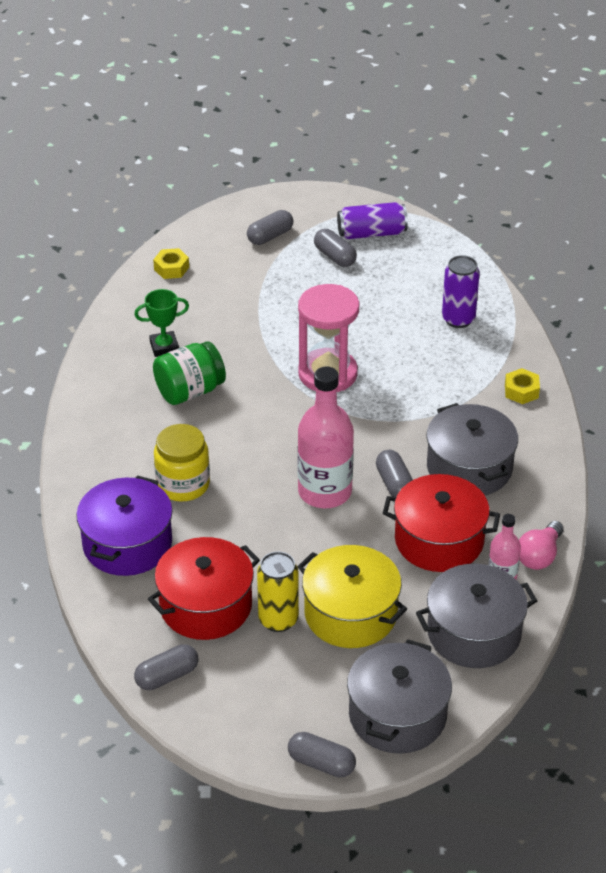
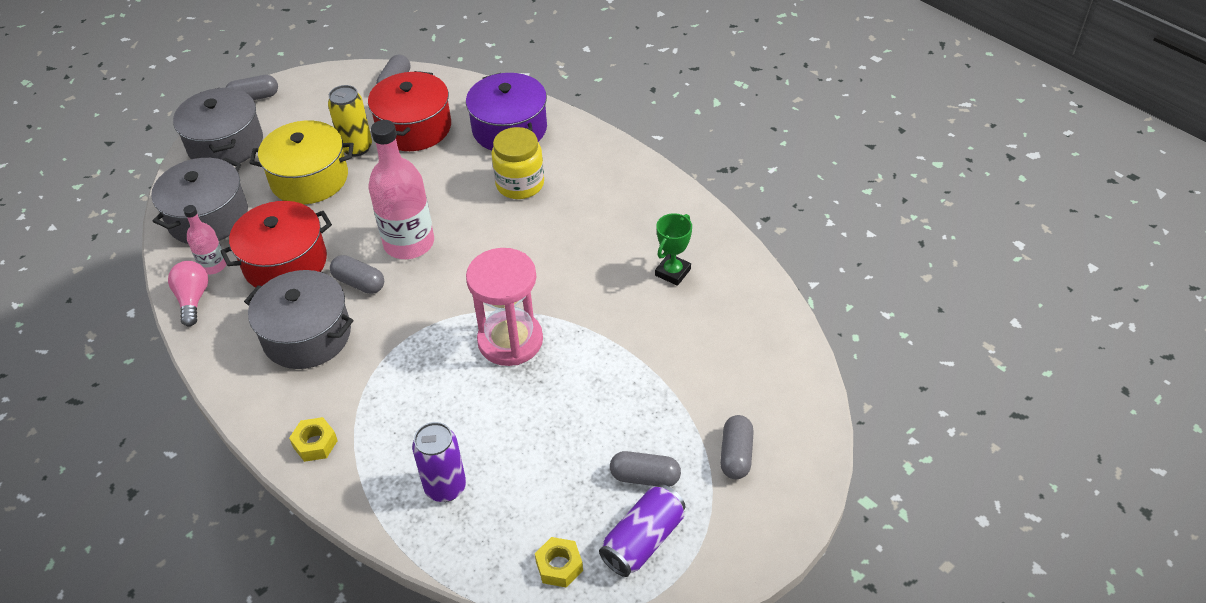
camera: 140 degrees right, 5 degrees up
(171, 268) = (771, 349): yellow nut -> yellow nut (559, 566)
(190, 391) = (603, 251): green jar -> none

